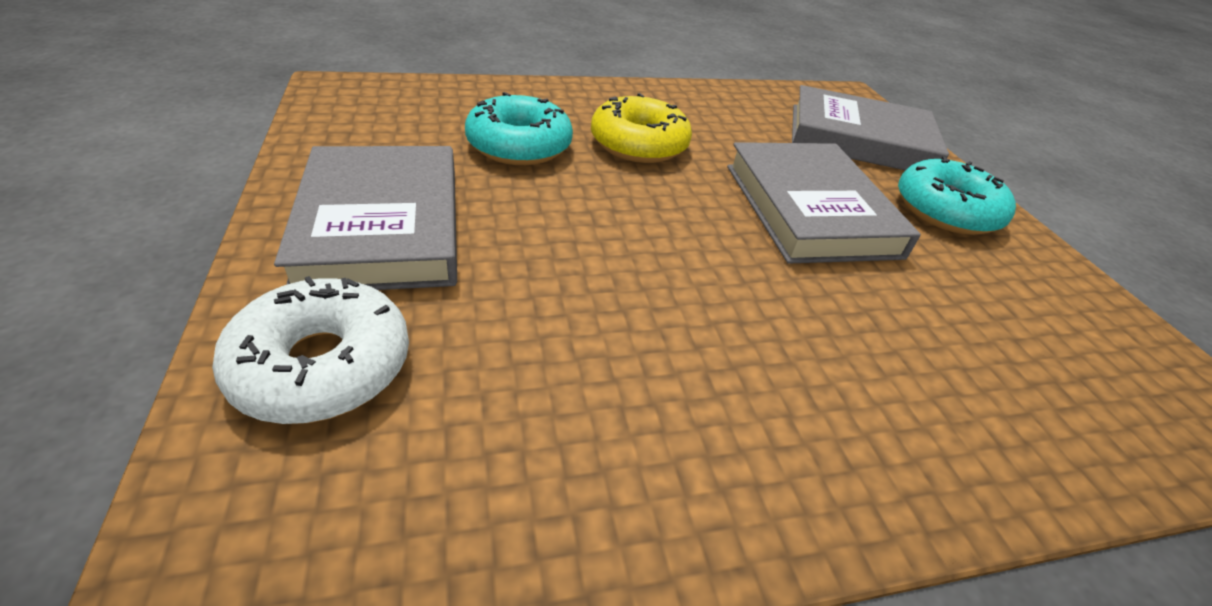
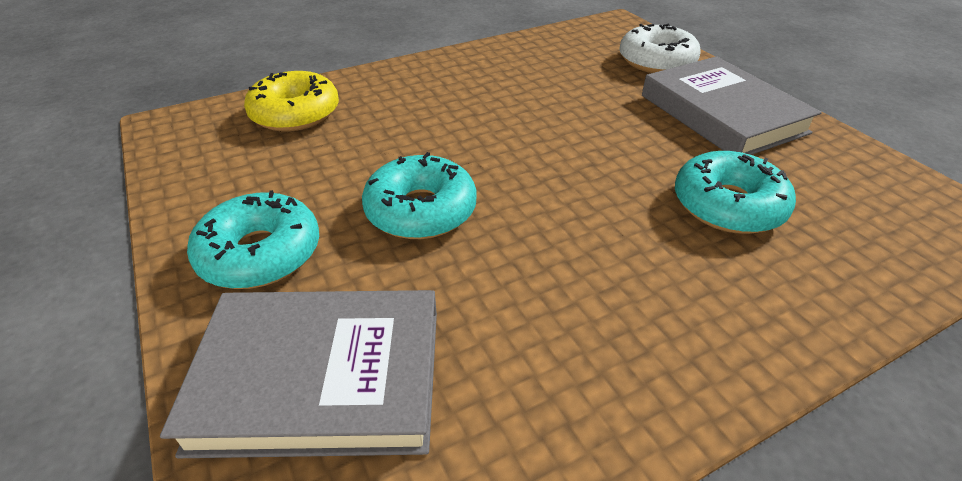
camera: 170 degrees right, 0 degrees up
(639, 144) = (623, 248): yellow donut -> yellow donut (295, 114)
(810, 209) = (421, 210): grey book -> turquoise donut

